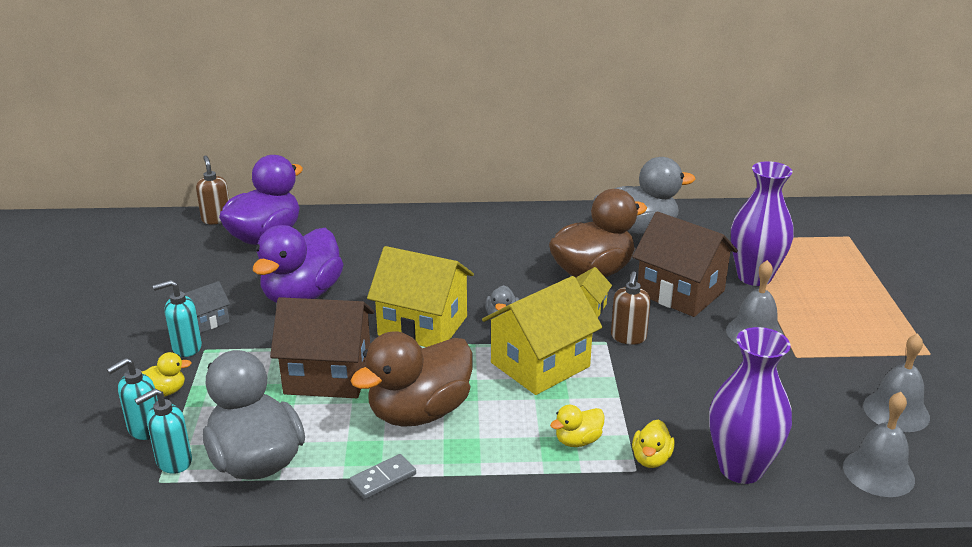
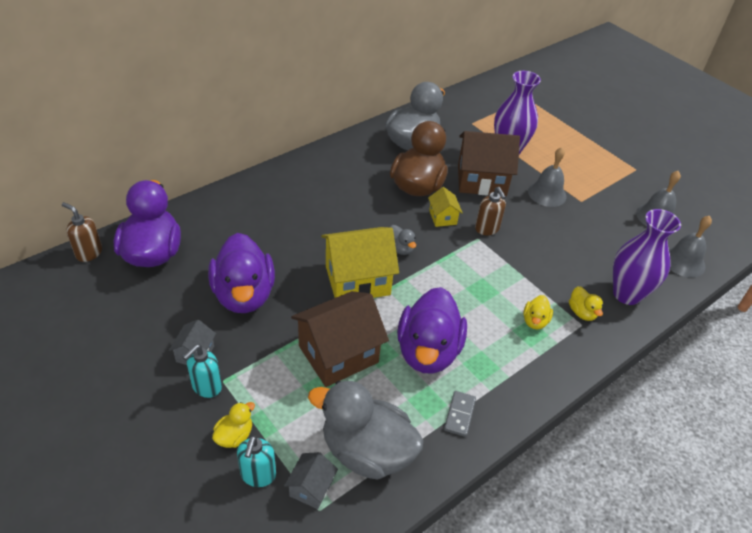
camera: 40 degrees left, 15 degrees up
(173, 462) = (311, 488): turquoise soap dispenser -> grey house
(419, 412) = (428, 351): brown duck -> purple duck
(540, 364) = (459, 275): yellow house -> none

